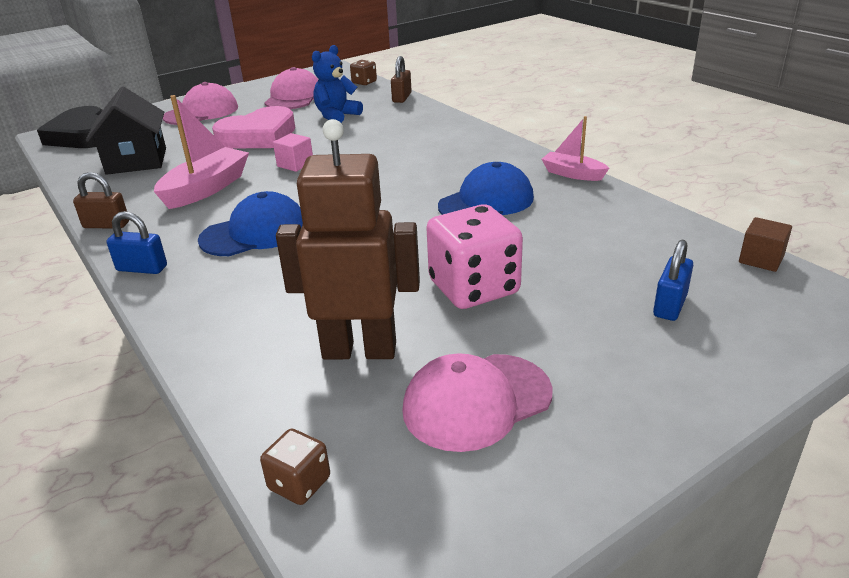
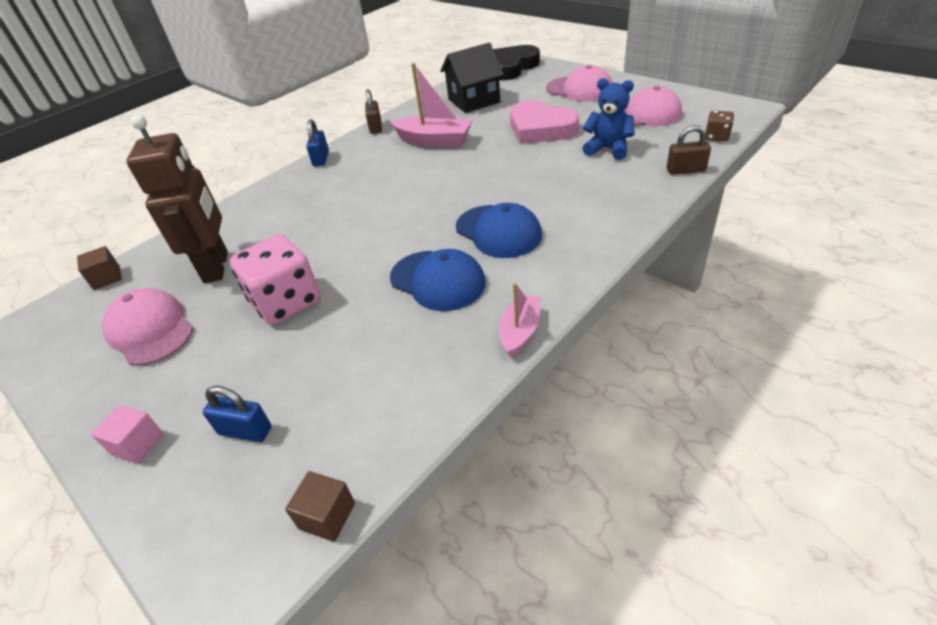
camera: 80 degrees right, 10 degrees up
(255, 233) = (369, 182): blue cap -> blue cap (498, 231)
(295, 164) = (489, 162): pink cube -> pink cube (138, 444)
(299, 483) = (107, 278): brown dice -> brown cube

